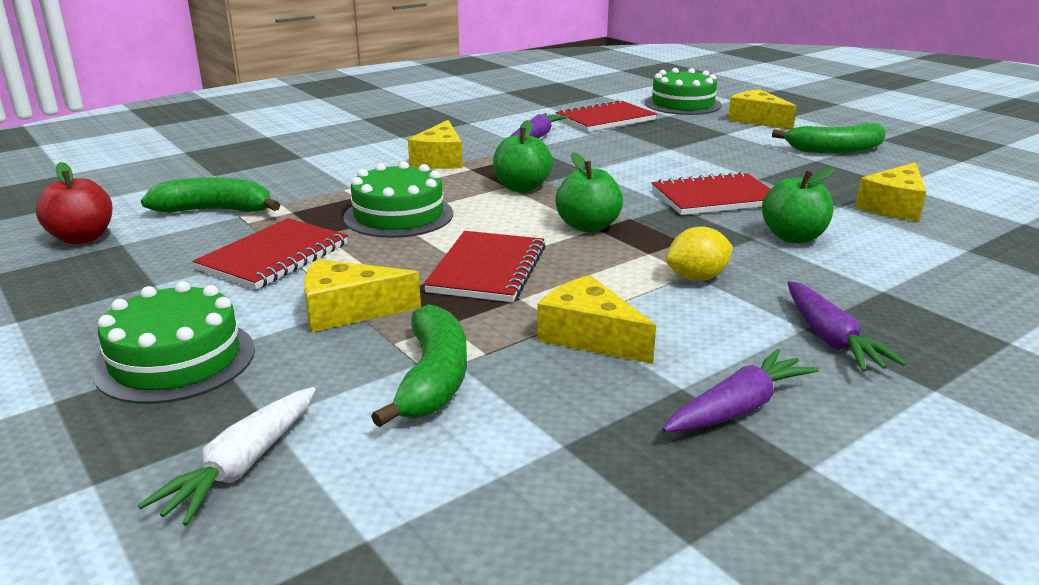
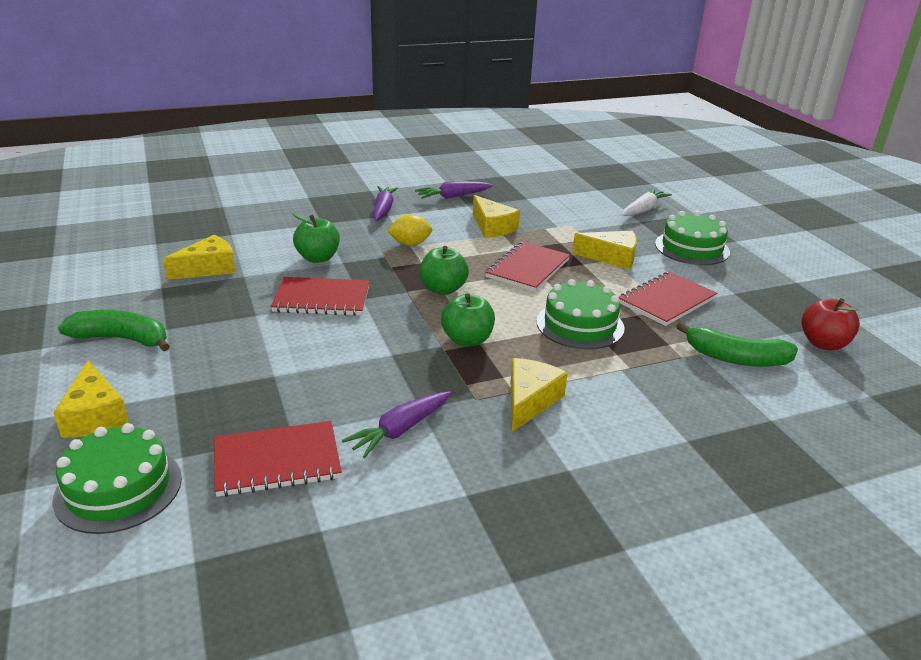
camera: 165 degrees left, 5 degrees up
(433, 379) = (570, 223): green banana -> none

